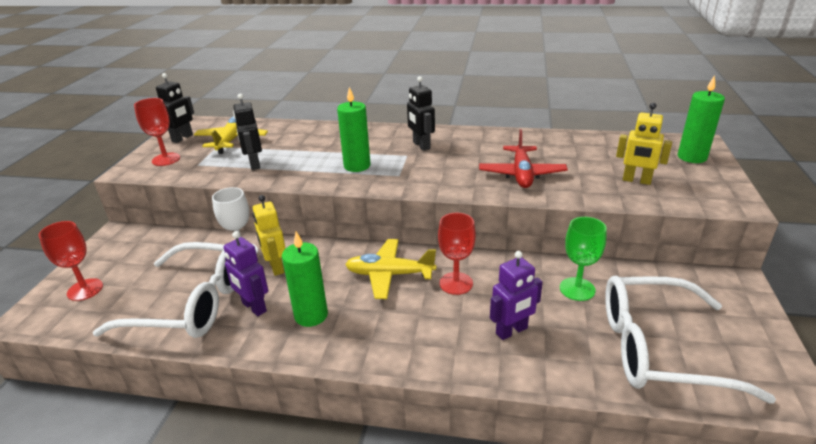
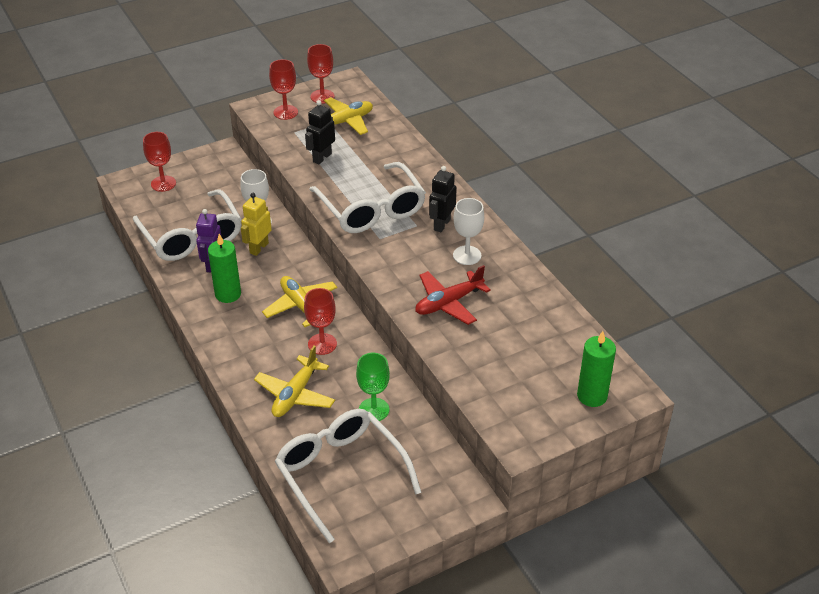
camera: 50 degrees right, 10 degrees up
(182, 138) = (322, 96): black robot -> red goblet
(357, 166) = (371, 209): green candle -> white glasses
(472, 148) = (467, 255): none -> white goblet
(512, 331) = (295, 394): purple robot -> yellow plane
(636, 180) = (504, 373): yellow robot -> none

